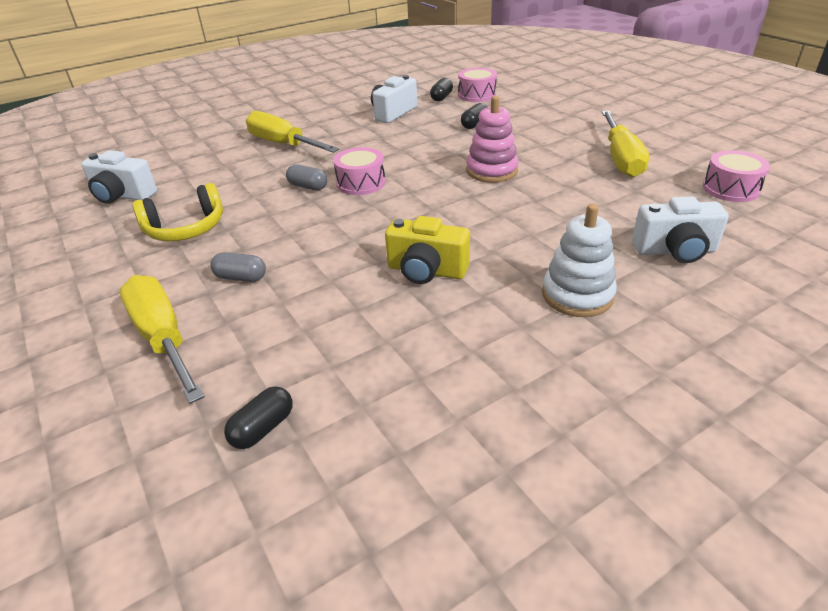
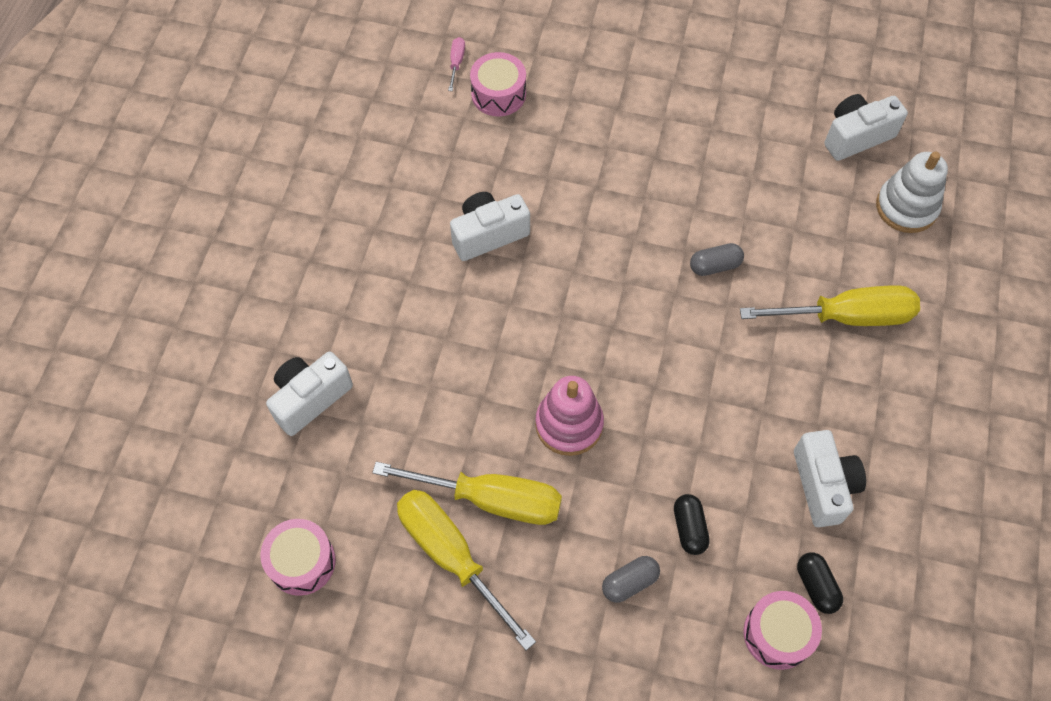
camera: 135 degrees right, 25 degrees up
(163, 338) = (591, 64): yellow screwdriver -> yellow screwdriver (491, 499)
(186, 228) = (734, 144): yellow headphones -> none
(241, 277) = (614, 134): grey capsule -> grey capsule (629, 582)
(263, 428) = (456, 63): black capsule -> pink screwdriver
(361, 183) = (673, 307): pink drum -> pink drum (498, 94)
(426, 271) = (488, 234): yellow camera -> white camera
(577, 295) = (356, 286): white stacking toy -> white stacking toy (906, 207)

